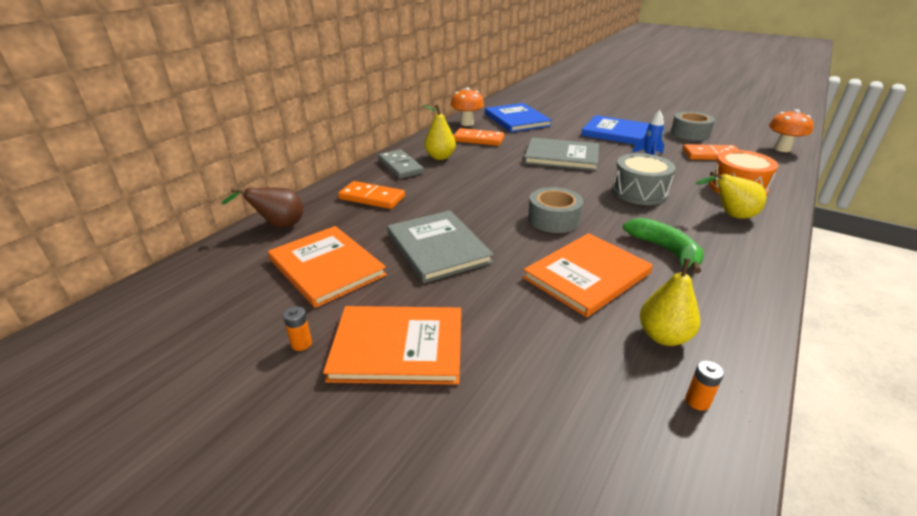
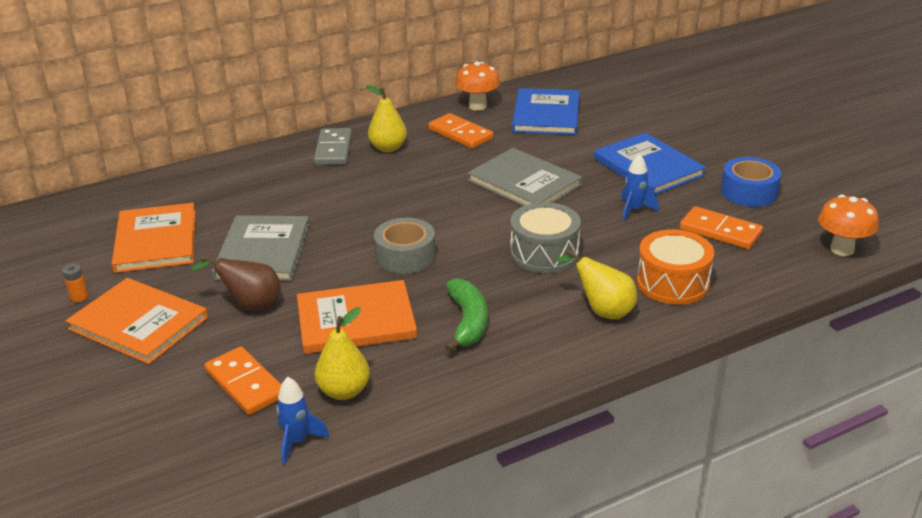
camera: 30 degrees right, 0 degrees up
(279, 226) = (158, 188): brown pear -> brown pear (250, 305)
(372, 198) = (265, 181): orange domino -> orange domino (245, 384)
(690, 133) = (749, 192): grey tape -> blue tape
(697, 401) = (297, 442): orange battery -> blue rocket

